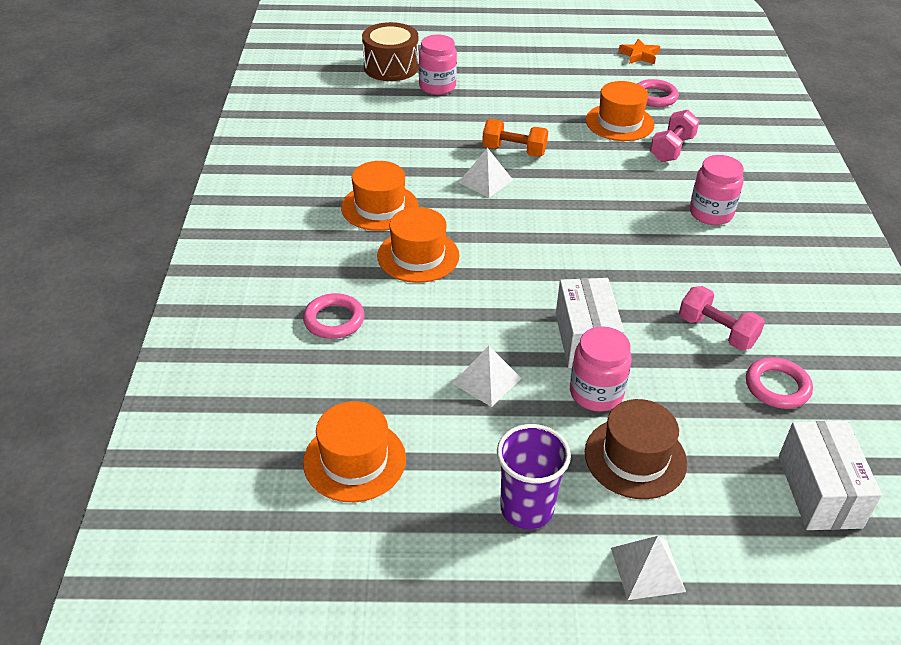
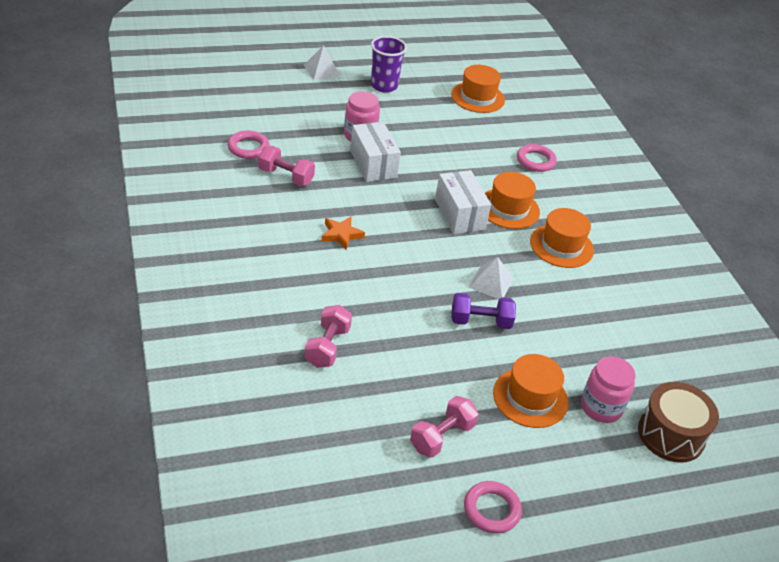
camera: 160 degrees right, 0 degrees up
(486, 380) = (426, 137): white pyramid -> none
(514, 151) = (480, 321): orange dumbbell -> purple dumbbell
(582, 86) = (442, 437): none -> pink dumbbell
(619, 122) = (387, 379): orange hat -> orange hat (530, 397)
(635, 457) = (332, 108): brown hat -> none
(639, 55) = (383, 520): orange star -> orange star (341, 235)
(654, 97) = (353, 431): pink ring -> pink ring (491, 510)
(711, 213) = (288, 272): pink jar -> none
(819, 491) = (232, 102): white box -> white box (459, 214)

